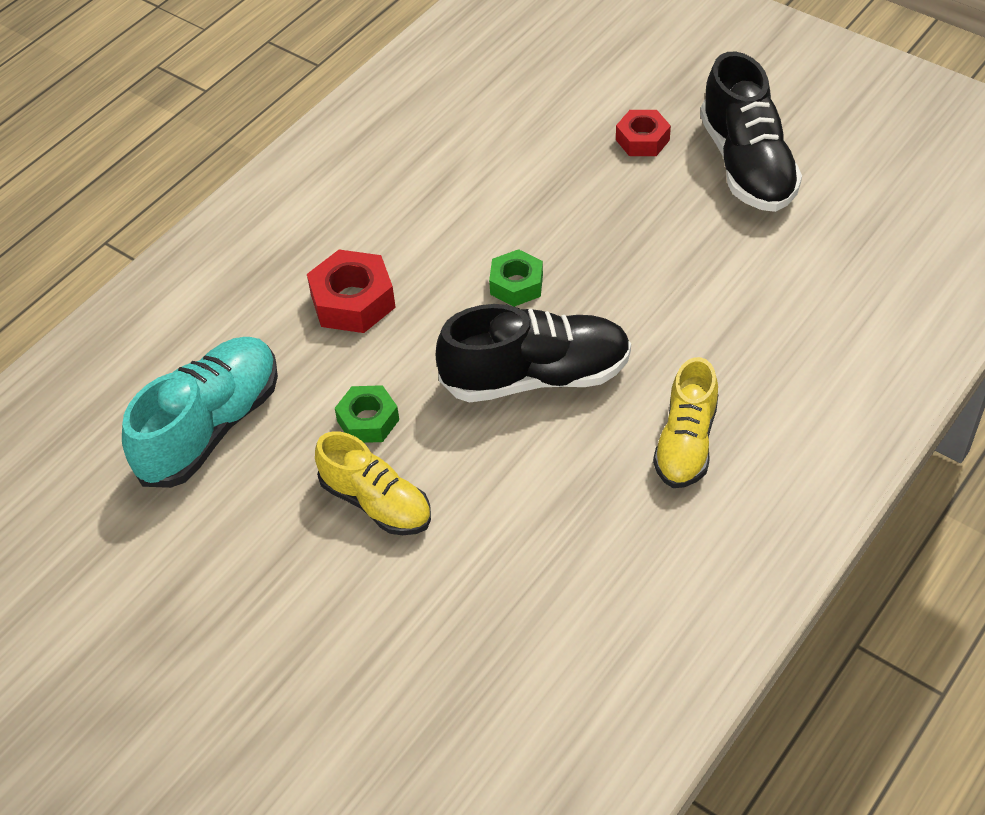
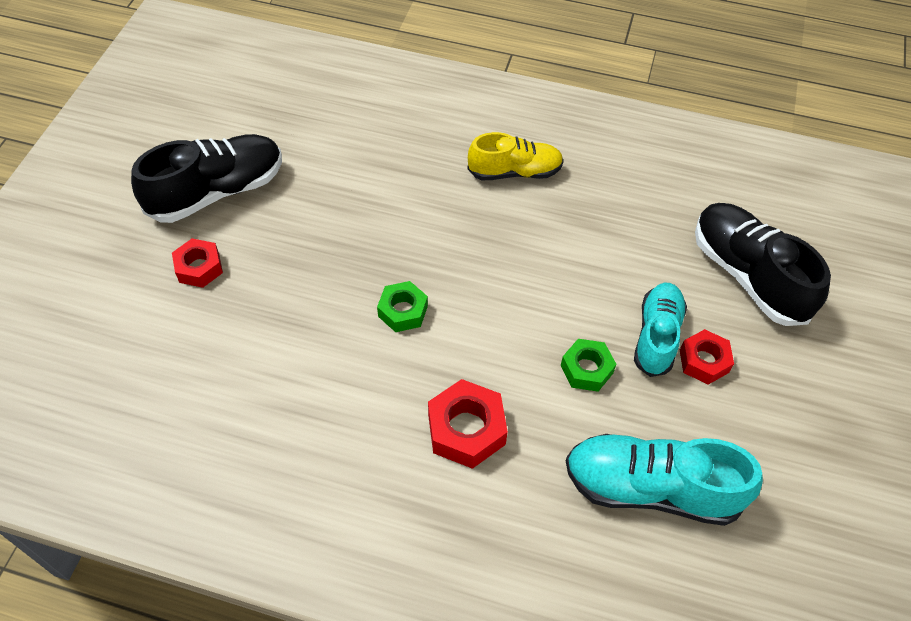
camera: 115 degrees left, 5 degrees up
(321, 536) = (704, 361): none -> red nut
(376, 503) = (657, 336): yellow shoe -> turquoise shoe
(536, 377) = (494, 271): black shoe -> black shoe (748, 275)

